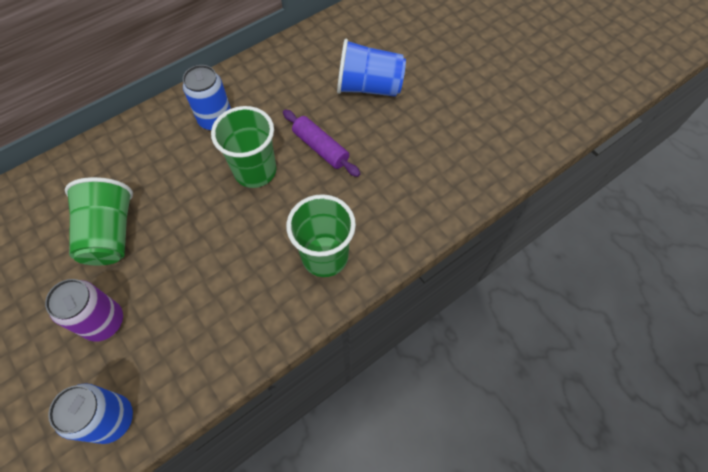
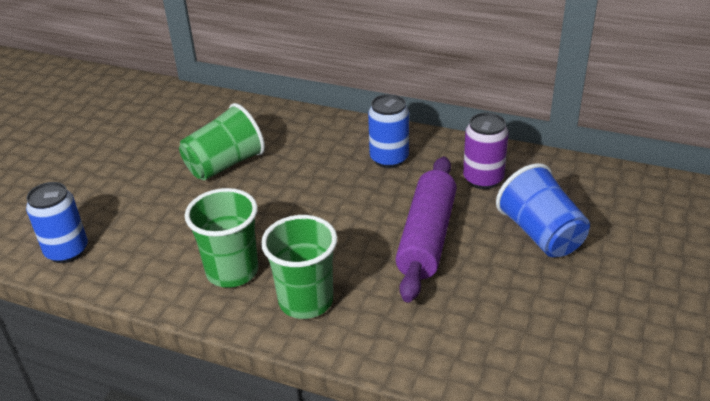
camera: 60 degrees right, 25 degrees down
(104, 322) = (145, 203): purple can -> purple can (483, 179)
(255, 171) = (358, 209): green cup -> green cup (232, 271)
(321, 148) = (427, 237): purple rolling pin -> purple rolling pin, size x1.63

